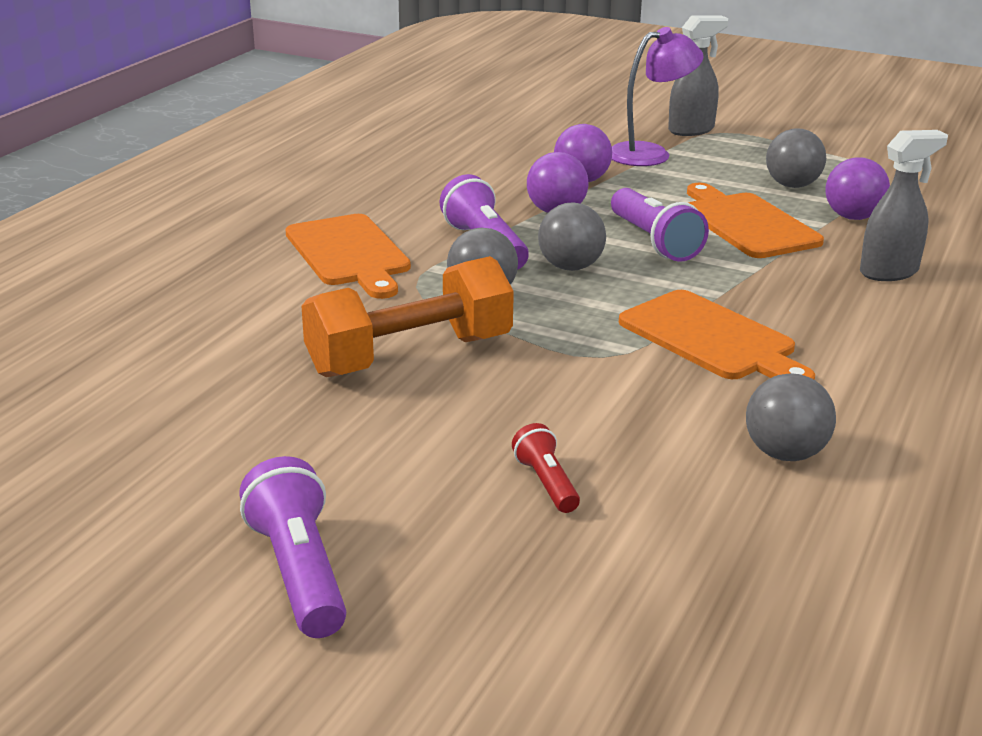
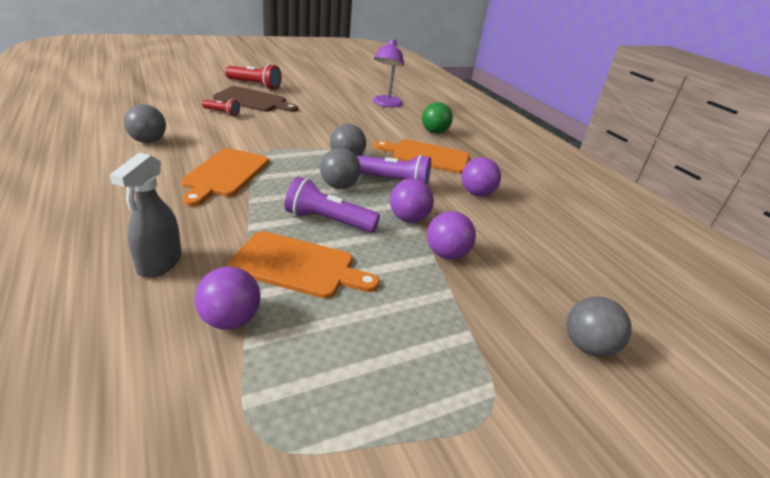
camera: 125 degrees right, 5 degrees up
(222, 279) = (434, 132): none -> green ball
(299, 572) = (255, 85): purple flashlight -> red flashlight
(409, 501) = (253, 100): none -> brown cutting board
(410, 199) = (476, 193): none -> purple ball
(410, 356) = (324, 130): orange dumbbell -> none
(650, 153) = (470, 318): purple lamp -> purple lamp (386, 104)
(691, 130) = (512, 392): grey spray bottle -> none
(711, 338) = (225, 174): orange cutting board -> orange cutting board turned 75 degrees counterclockwise
(792, 185) = (319, 341): grey ball -> grey ball (587, 346)

